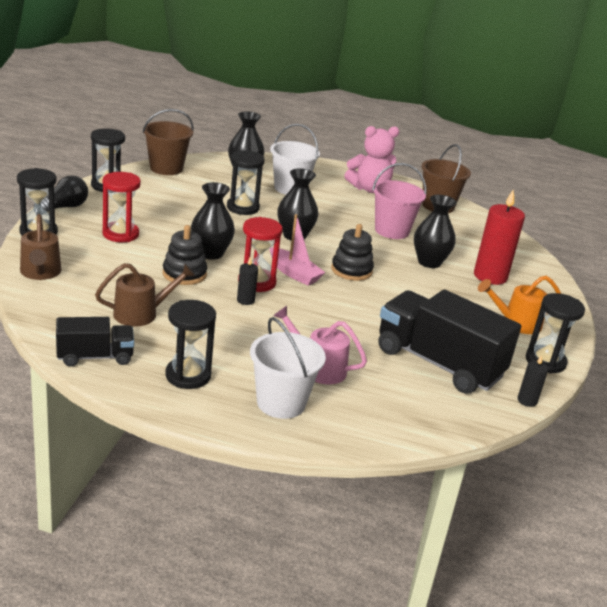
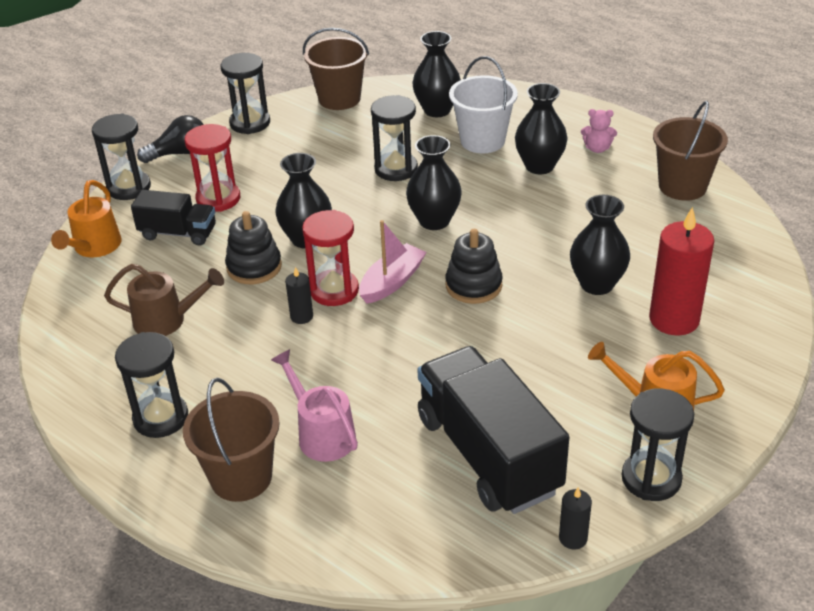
camera: 30 degrees right, 10 degrees up
(40, 273) = (94, 248): brown watering can -> orange watering can
(95, 357) = (78, 374): black truck -> black truck (178, 233)
(281, 403) = (241, 477): white bucket -> brown bucket
(294, 273) = (392, 282): pink boat -> pink boat turned 120 degrees counterclockwise
(340, 200) = (539, 166): none -> black vase
(369, 189) = (597, 148): pink teddy bear -> pink teddy bear, size x0.50
(392, 231) = (579, 224): pink bucket -> none

